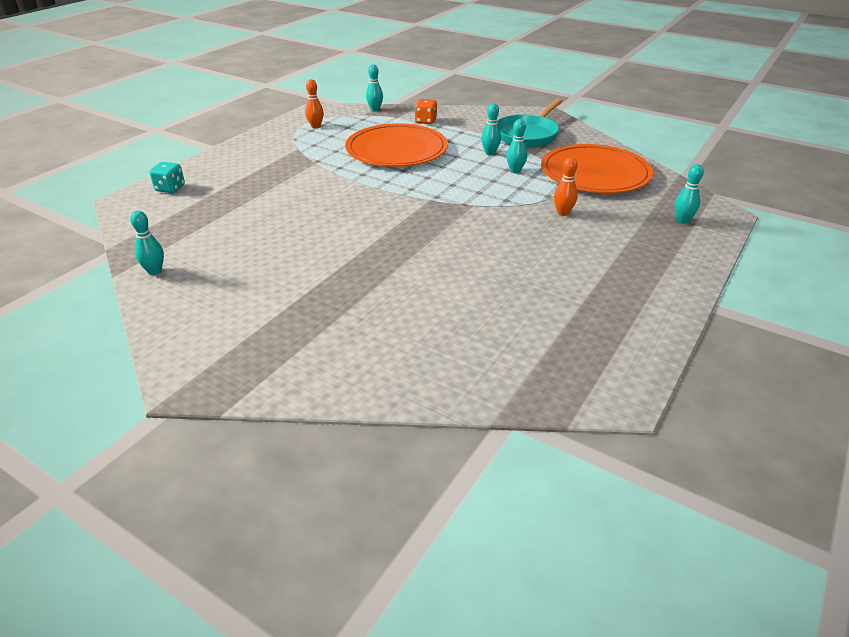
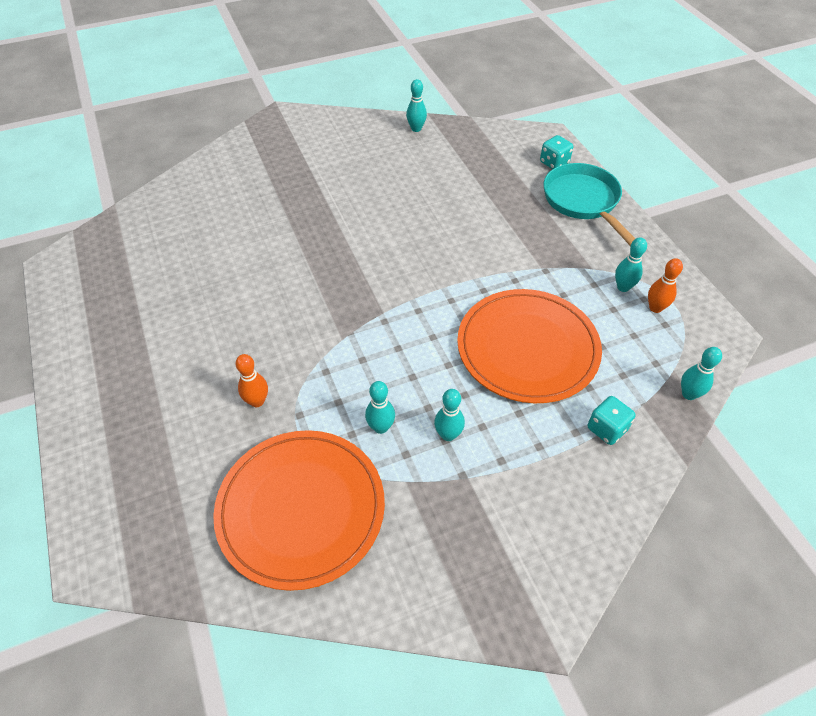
camera: 125 degrees right, 15 degrees up
(425, 121) = (607, 429): orange dice -> turquoise dice
(527, 135) = (473, 524): turquoise pan -> turquoise pan (583, 201)
(682, 220) = (133, 500): turquoise bowling pin -> turquoise bowling pin (623, 287)

